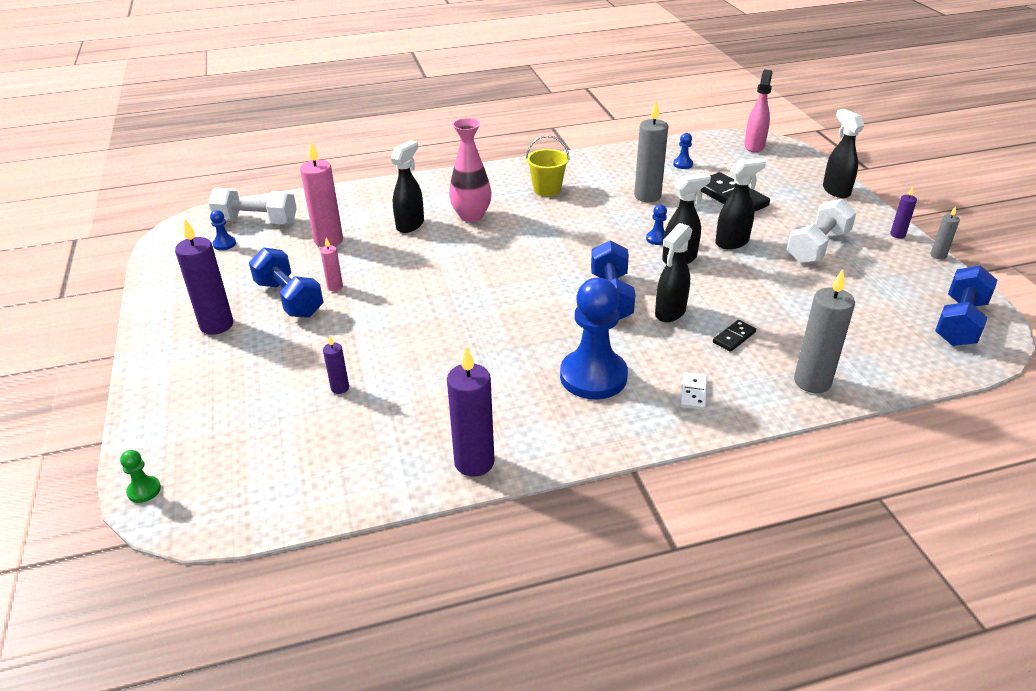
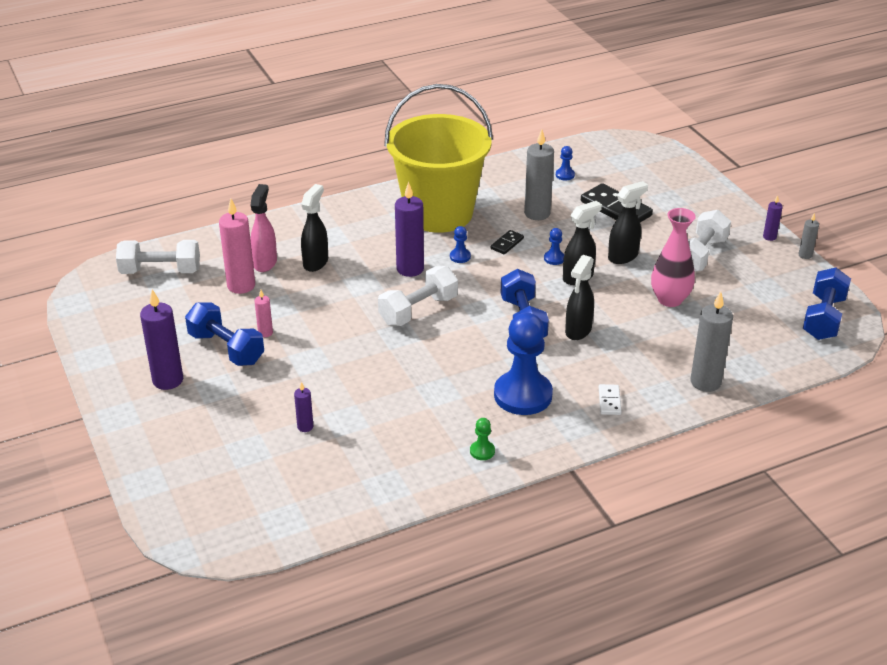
camera: 10 degrees left, 0 degrees up
(144, 490) = (170, 529): green pawn -> green pawn (482, 451)
(224, 244) = (138, 298): blue pawn -> blue pawn (460, 257)
(471, 216) = (372, 248): pink vase -> pink vase (670, 299)
(474, 462) = (440, 477): purple candle -> purple candle (410, 269)
(500, 278) = (418, 310): none -> white dumbbell
(547, 189) = (439, 213): yellow bucket -> yellow bucket, size x2.50
(734, 337) = (636, 349): black domino -> black domino (507, 244)
(754, 146) = (630, 149): pink spray bottle -> pink spray bottle (265, 263)
(835, 191) = (711, 194): black spray bottle -> none

